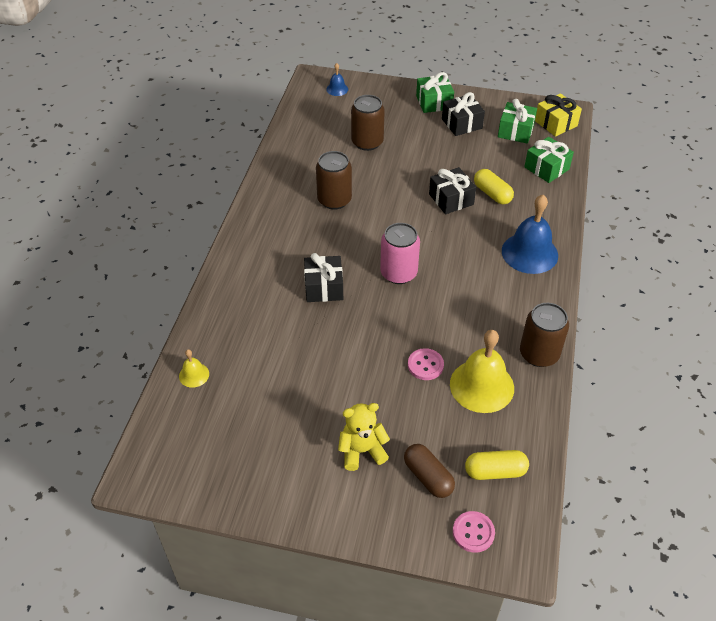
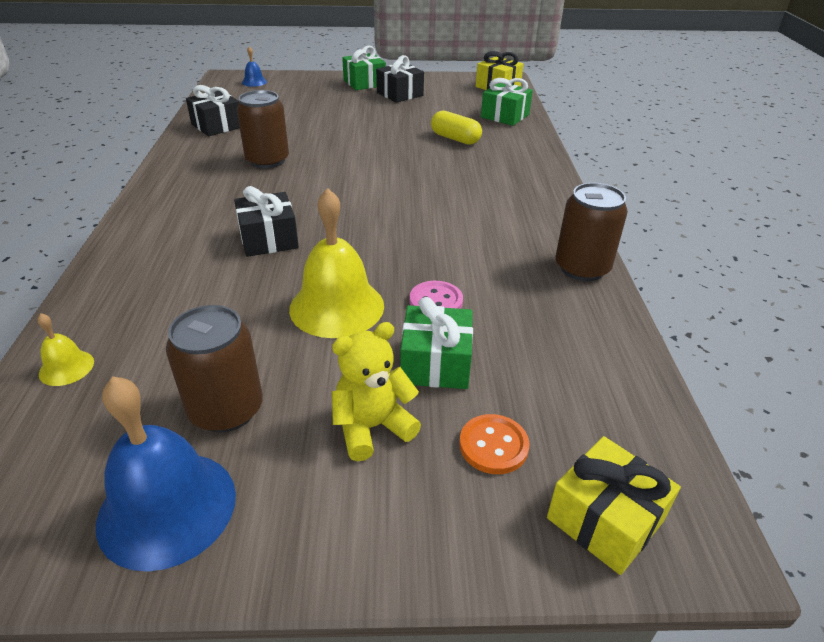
camera: 15 degrees left, 10 degrees down
(367, 142) = (297, 114): brown can -> brown can (226, 409)
(398, 273) = (367, 214): pink can -> none
(428, 477) = (493, 445): brown capsule -> orange button
(451, 199) = (410, 147): black gift -> black gift (217, 126)
(473, 532) = (605, 519): pink button -> yellow gift
(481, 386) = (524, 313): yellow bell -> yellow bell (337, 307)
(495, 471) = (594, 417): yellow capsule -> none
(515, 131) = (459, 95): green gift -> green gift (436, 363)
(529, 253) = (520, 179): blue bell -> blue bell (167, 508)

